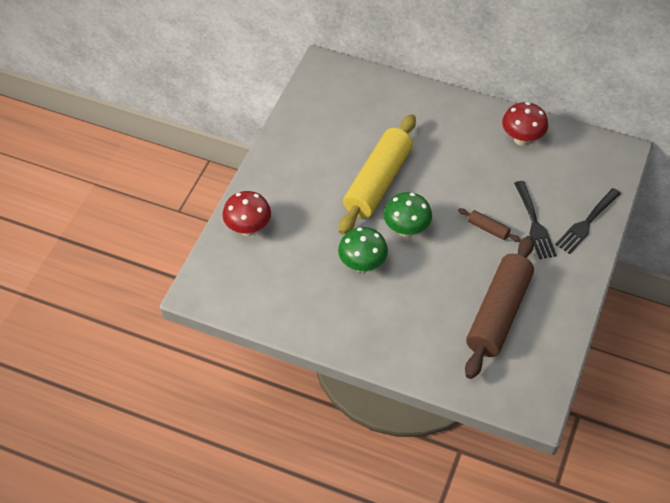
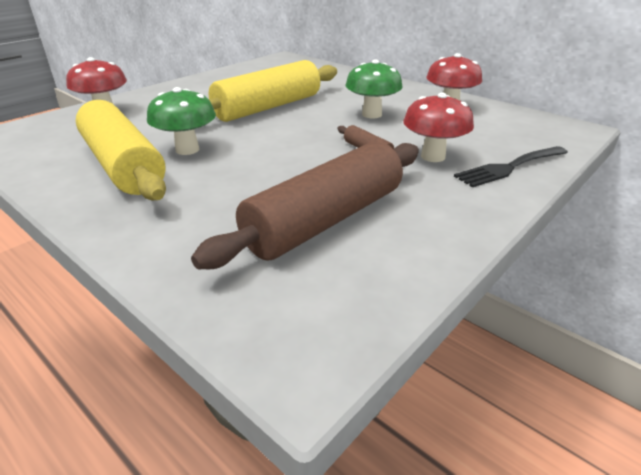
camera: 20 degrees right, 20 degrees down
(334, 297) = (123, 165): none -> yellow rolling pin
(406, 230) = (266, 136): green mushroom -> green mushroom (371, 114)
(534, 223) = (433, 156): black fork -> red mushroom

